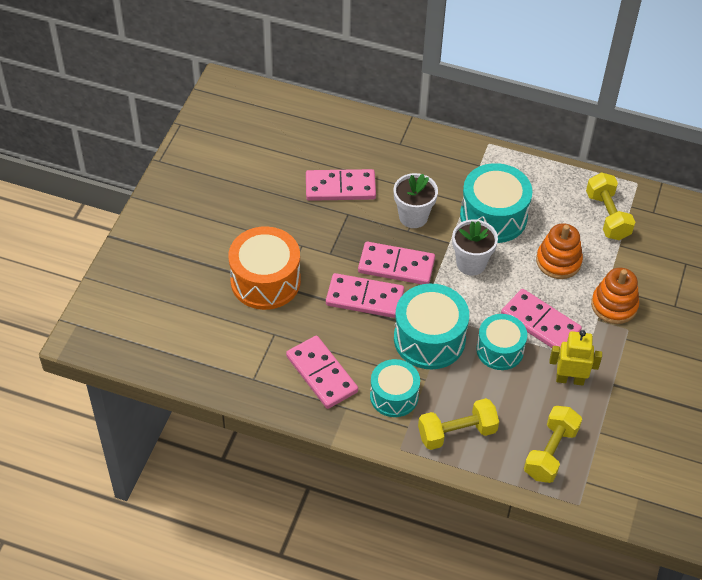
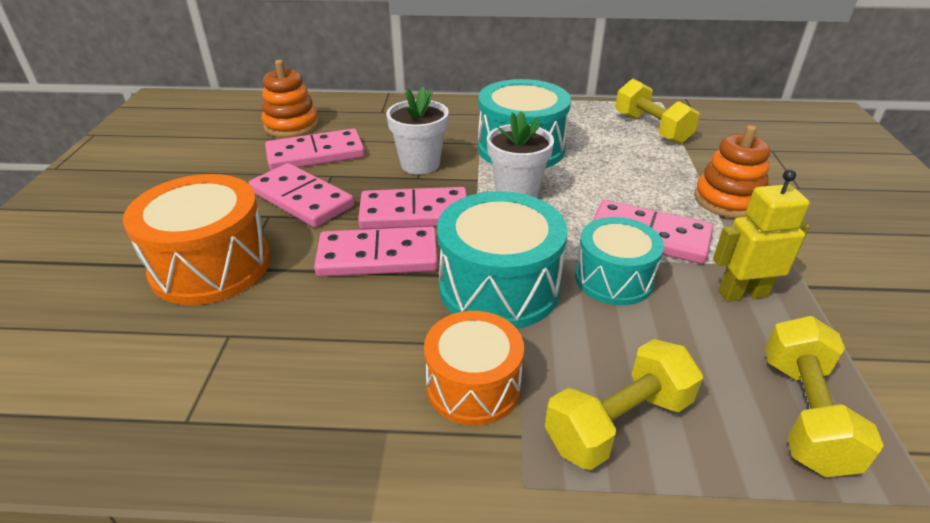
camera: 15 degrees left, 15 degrees down
(322, 374) = (326, 380): pink domino -> pink domino (302, 199)
(394, 396) = (473, 386): turquoise drum -> orange drum
(558, 261) = (626, 173): orange stacking toy -> orange stacking toy (291, 125)

